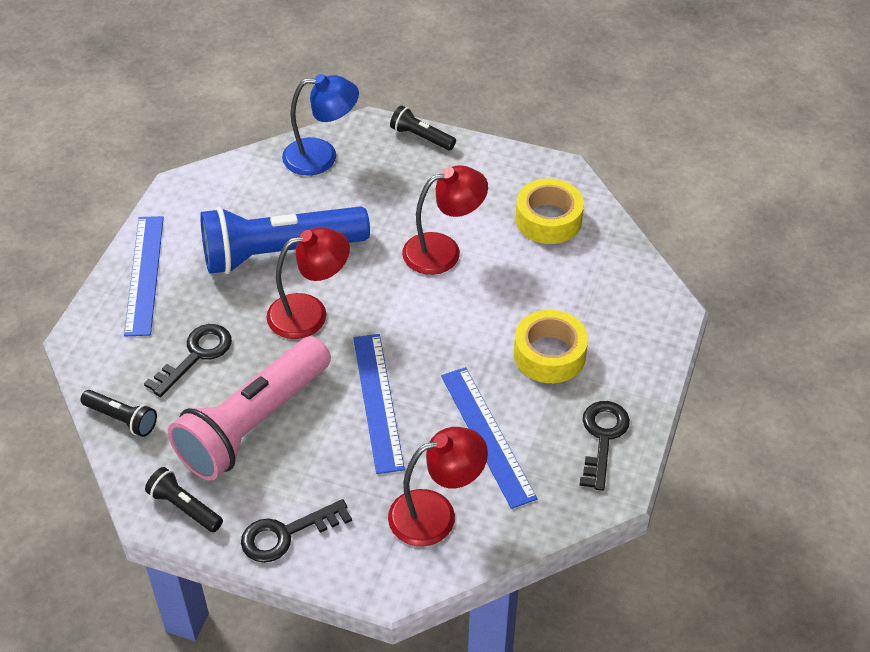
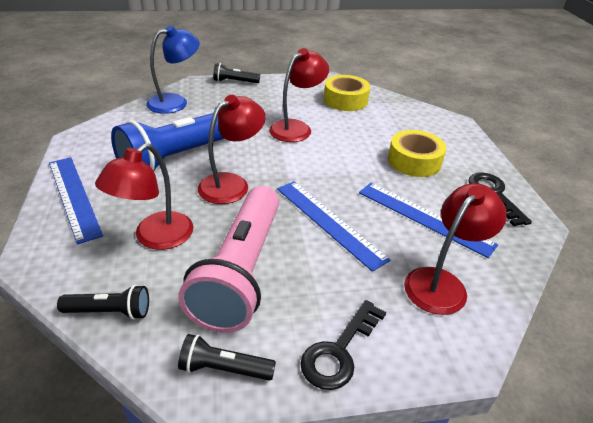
camera: 30 degrees left, 10 degrees down
(196, 355) = (155, 238): black key -> red lamp

